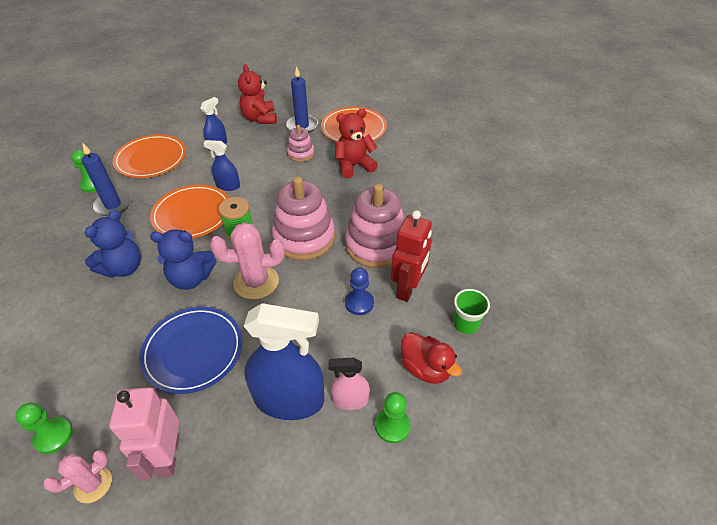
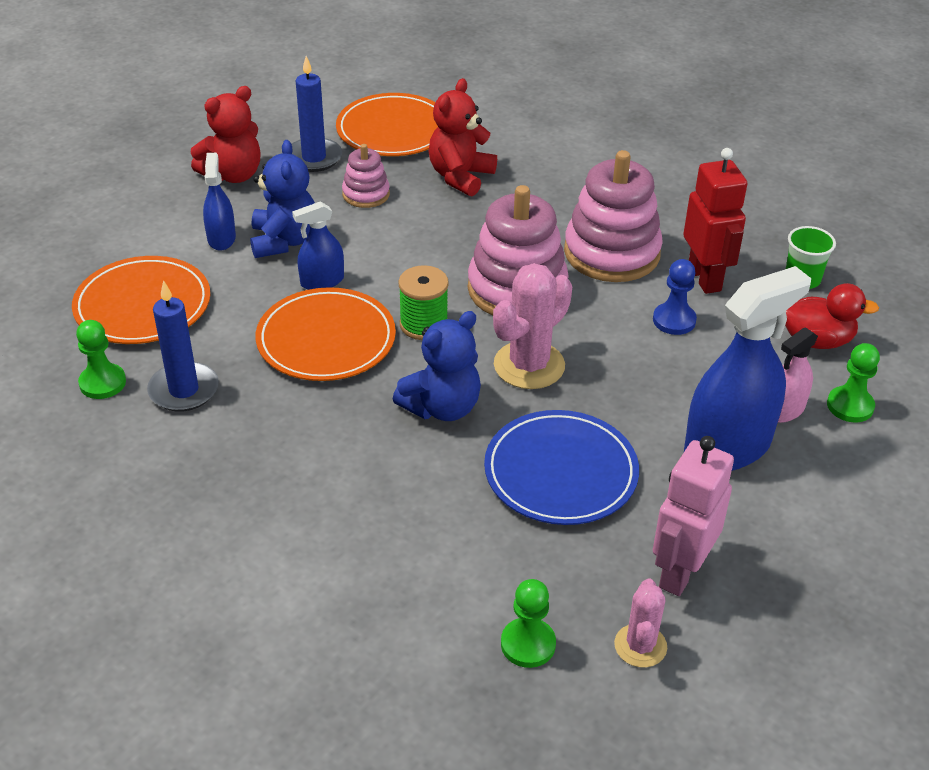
camera: 40 degrees left, 5 degrees down
(123, 268) = (330, 448): blue teddy bear -> blue teddy bear (284, 241)
(168, 456) = (679, 572): pink robot -> pink robot turned 75 degrees clockwise
(260, 118) = (233, 175): red teddy bear -> red teddy bear turned 75 degrees counterclockwise

